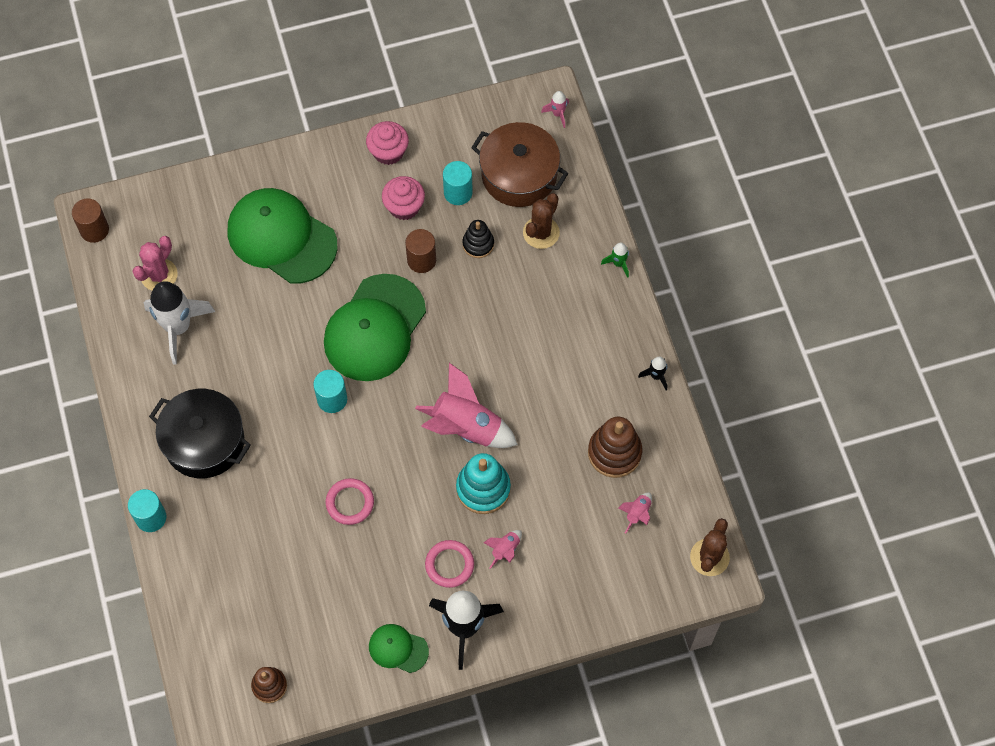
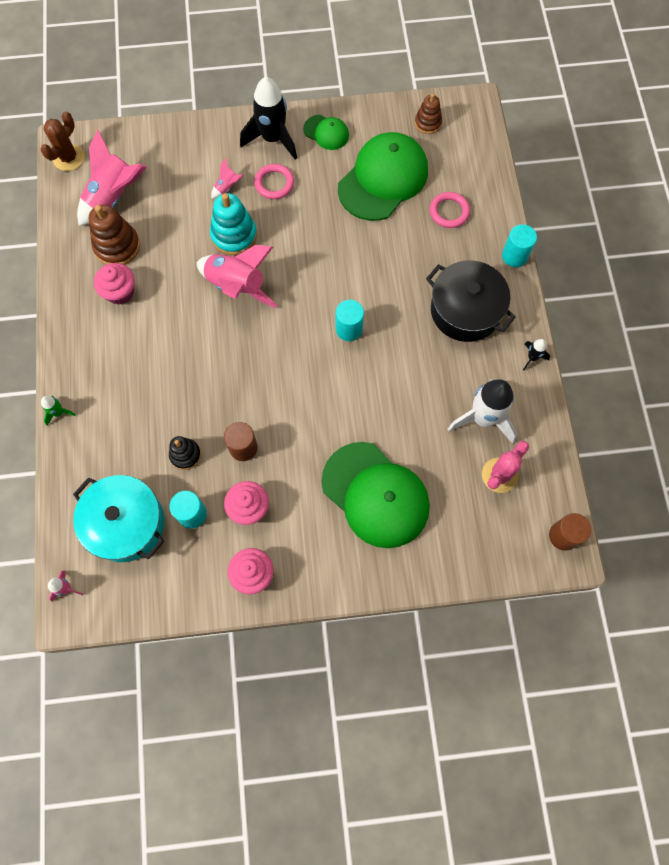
camera: 170 degrees left, 5 degrees up
(350, 503) = (346, 242): pink ring -> pink ring (449, 212)
(374, 328) = (300, 387): green cap -> green cap (383, 179)
(519, 175) = (126, 523): brown pot -> turquoise pot
(541, 233) = (122, 456): brown cactus -> none
(595, 400) = (120, 292): none -> pink cupcake
(637, 513) = (114, 197): pink rocket -> pink rocket, size x2.22
(656, 376) = (60, 303): black rocket -> black rocket (532, 358)

